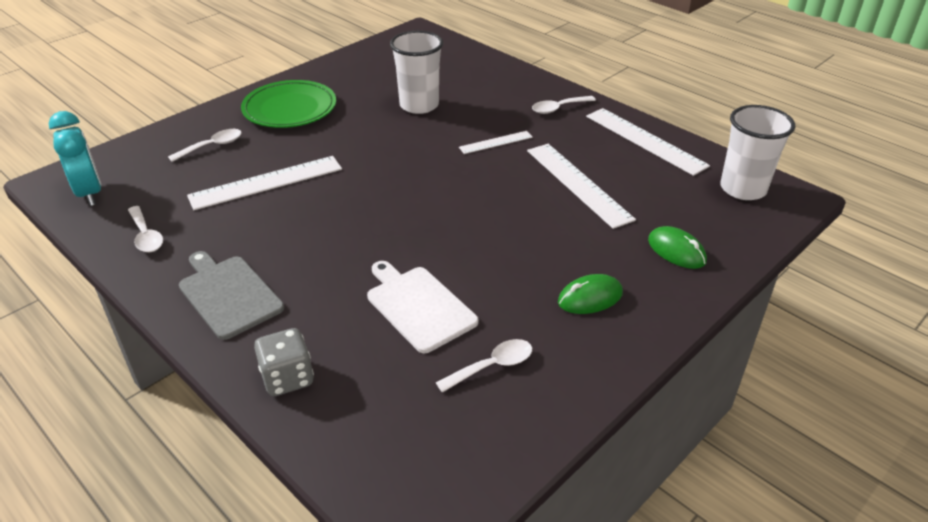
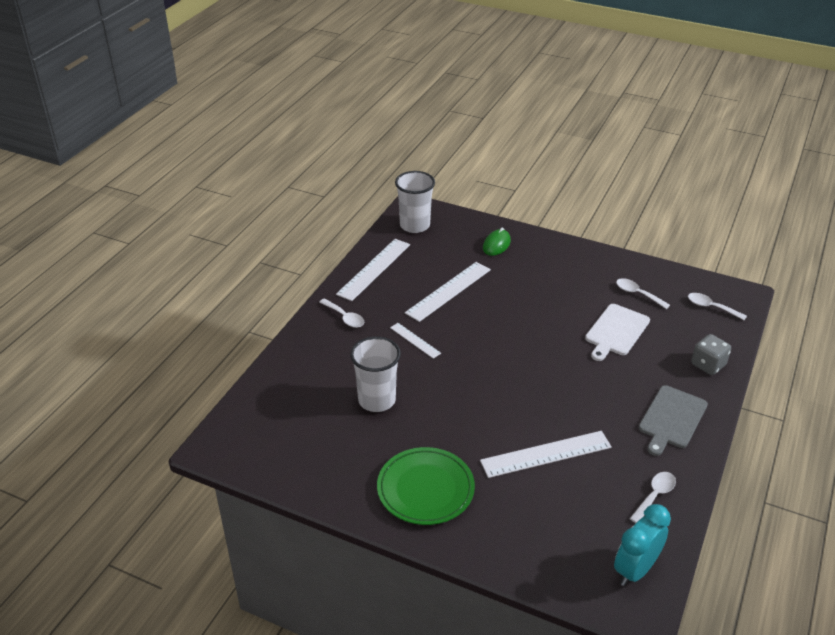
camera: 110 degrees left, 0 degrees up
(212, 146) = (518, 518): white spoon -> white spoon (711, 307)
(266, 182) = (546, 454): white ruler -> white ruler turned 60 degrees counterclockwise
(590, 298) = (560, 270): green mouse -> none

